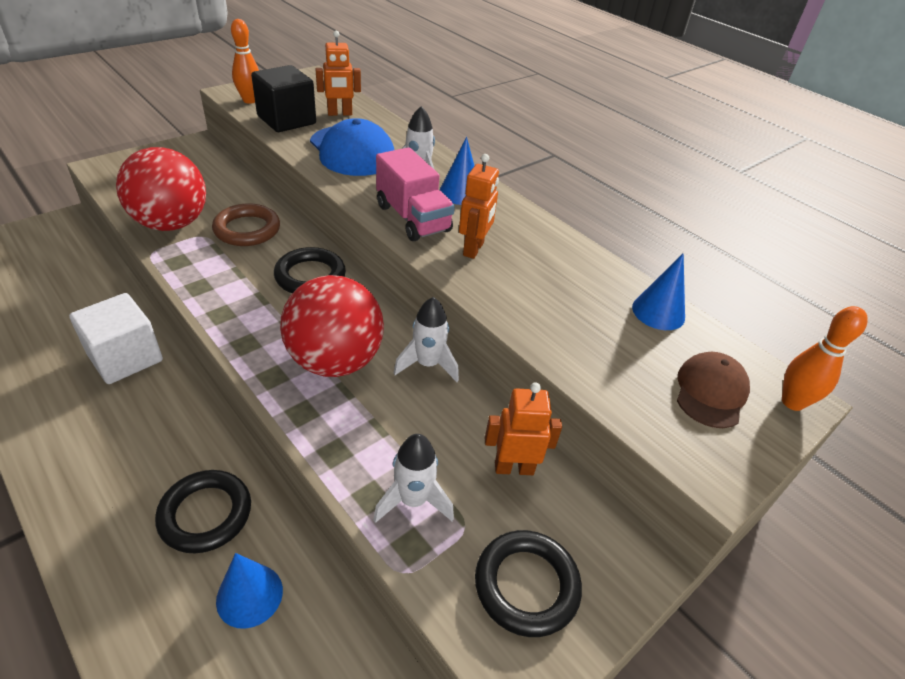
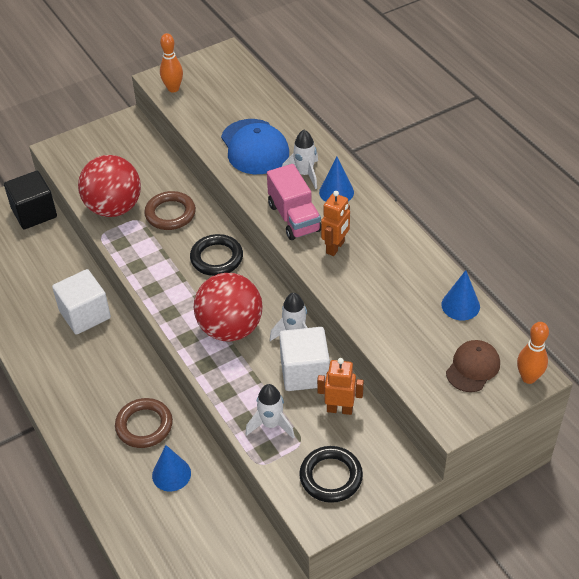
camera: 15 degrees right, 5 degrees up
(205, 514) = (144, 426): black ring -> brown ring
(286, 120) = (203, 112): black cube -> black cube (34, 213)
(340, 113) = (248, 102): orange robot -> none
(451, 416) = (304, 372): none -> white cube

